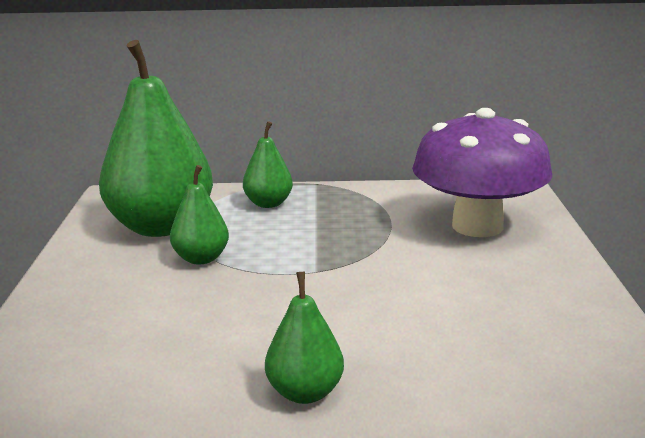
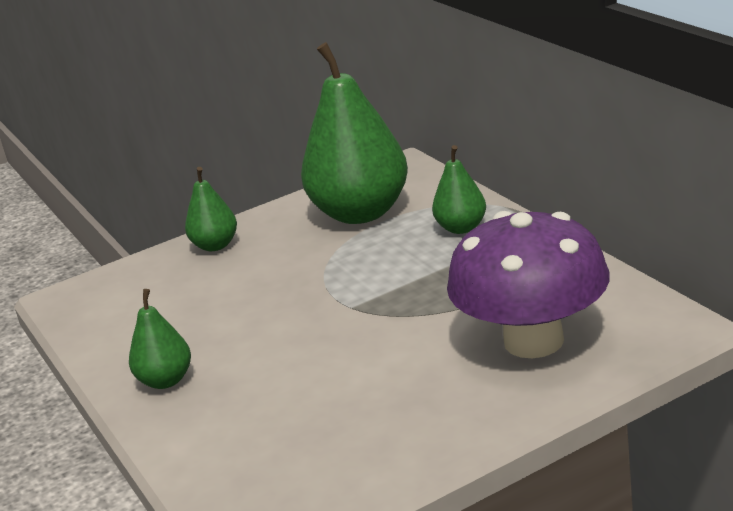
camera: 65 degrees right, 5 degrees up
(201, 258) = (322, 255): green pear -> green pear (215, 245)

